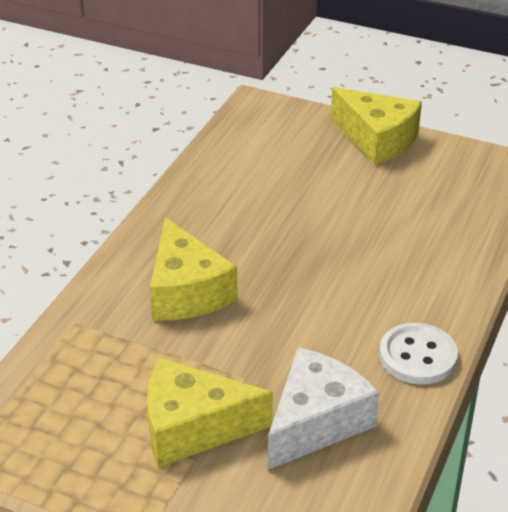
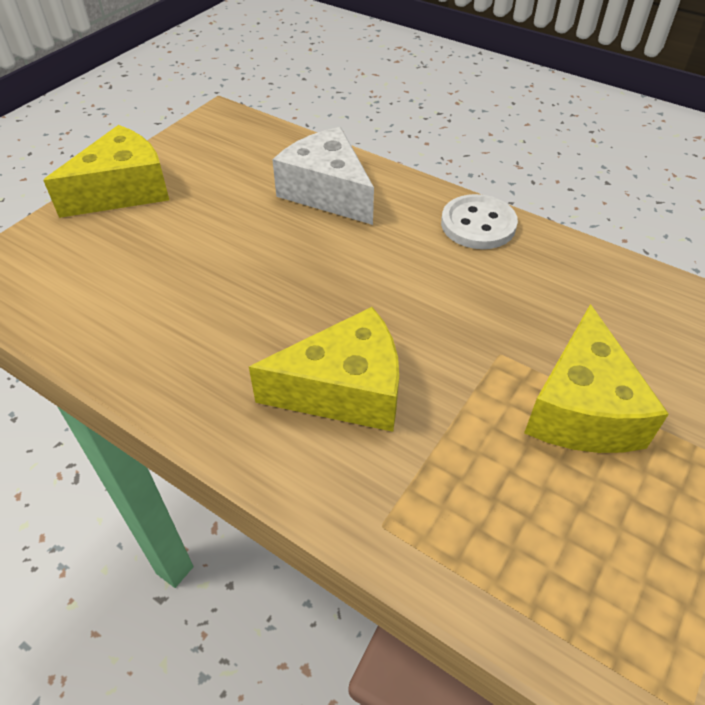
camera: 80 degrees left, 10 degrees up
(316, 422) = (567, 306): white cheese -> white cheese (327, 192)

